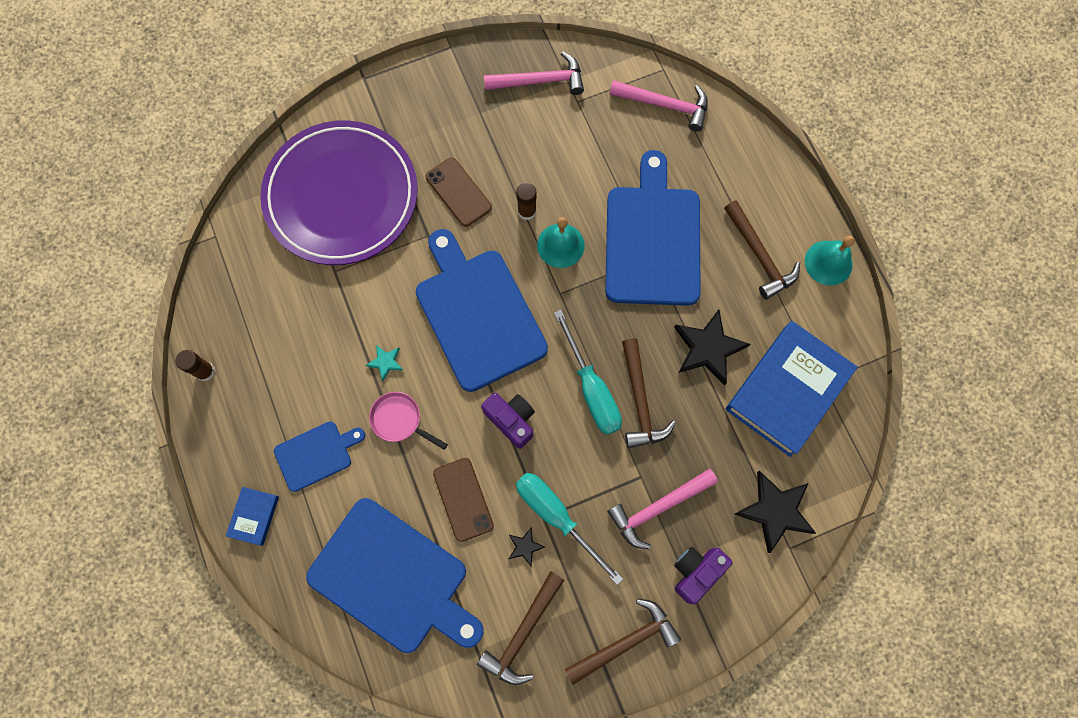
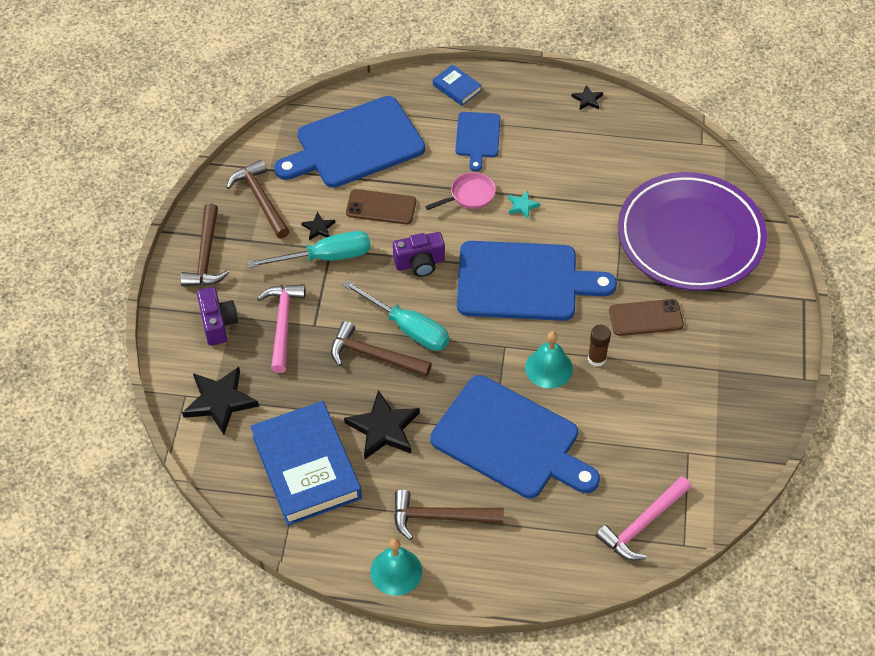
camera: 120 degrees right, 20 degrees down
(205, 371) = (587, 99): brown glue stick -> black star
(540, 81) = (727, 433): pink hammer -> none
(591, 389) = (407, 328): turquoise screwdriver -> turquoise screwdriver turned 150 degrees counterclockwise

